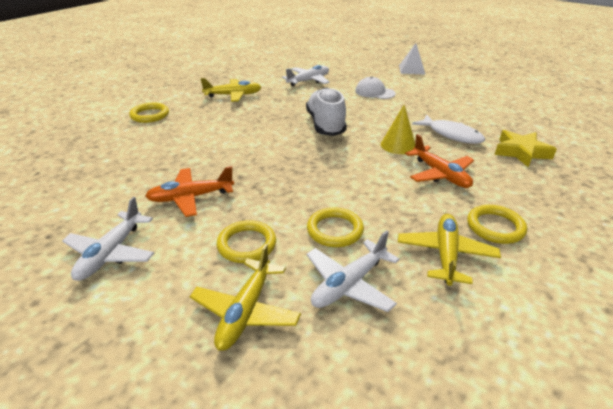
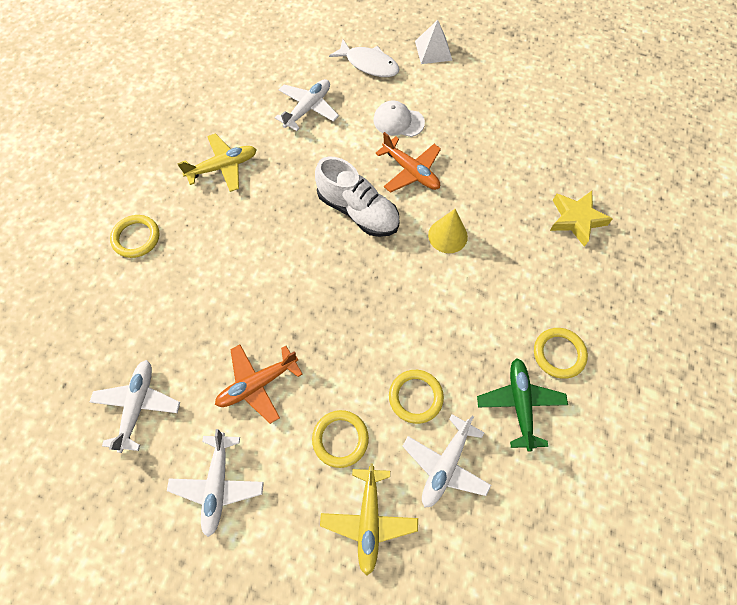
camera: 15 degrees left, 30 degrees up
(82, 192) = (138, 406): none -> white plane
(325, 125) = (358, 211): white shoe -> white shoe turned 150 degrees clockwise
(440, 174) = (499, 281): orange plane -> orange plane (411, 171)
(446, 254) = (520, 404): yellow plane -> green plane
(451, 135) = (502, 201): white fish -> white fish (369, 64)

